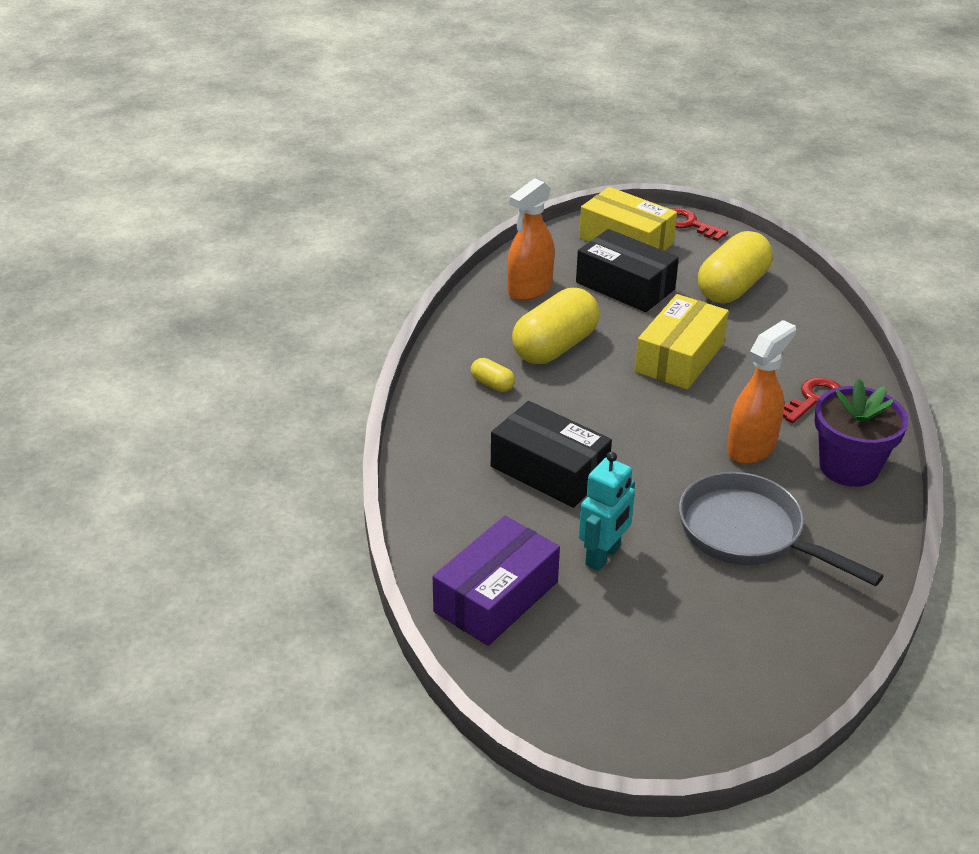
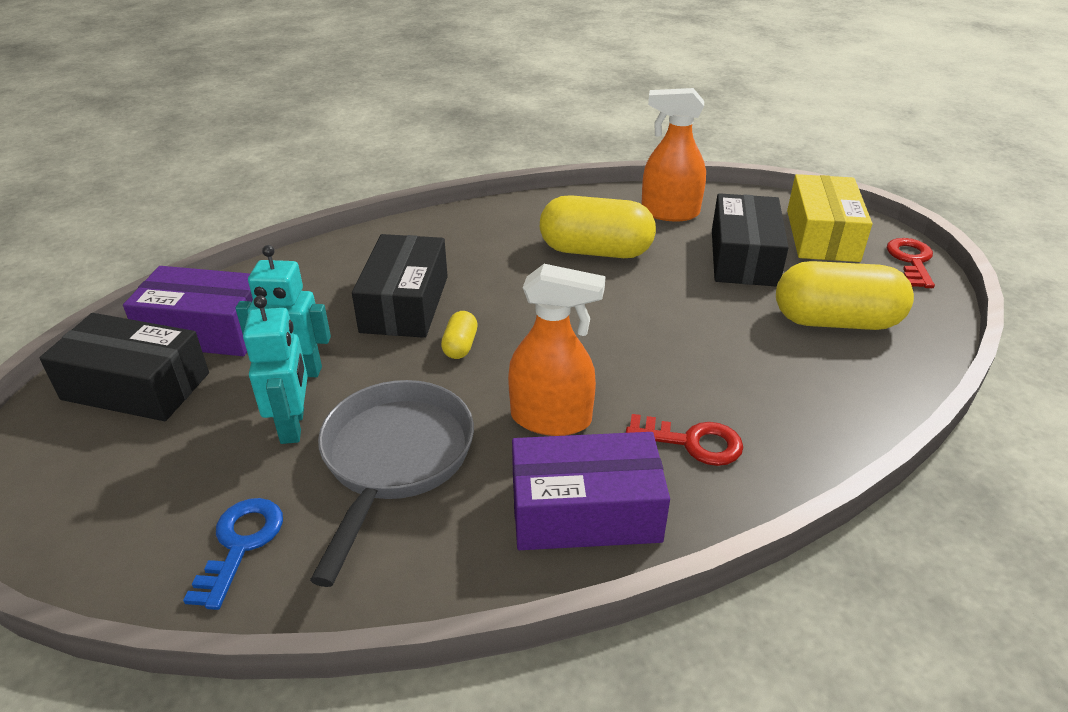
camera: 60 degrees right, 0 degrees up
(492, 384) = (505, 239): yellow capsule -> yellow capsule (460, 346)
(554, 657) = (136, 386): none -> black box
(674, 575) = (293, 426): none -> turquoise robot
(680, 357) = (662, 324): yellow box -> none
(792, 631) = (240, 545): none -> blue key
(849, 467) = (585, 511): purple flower pot -> purple box

